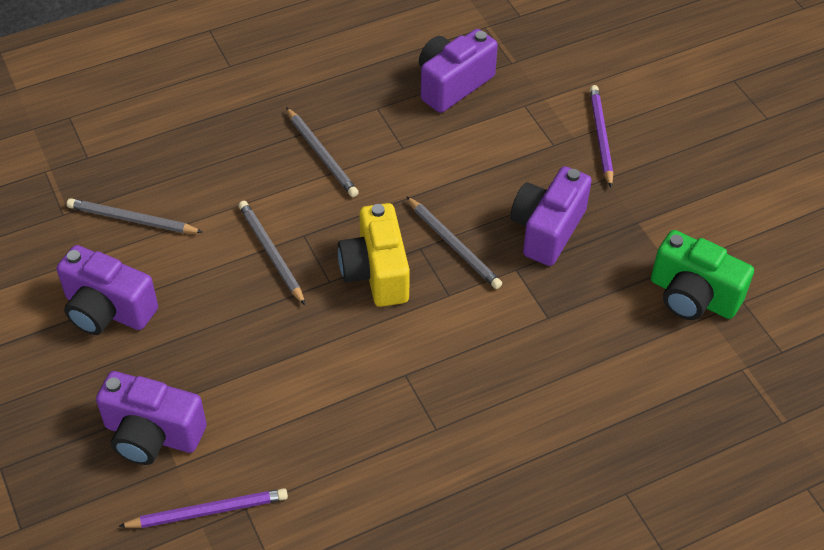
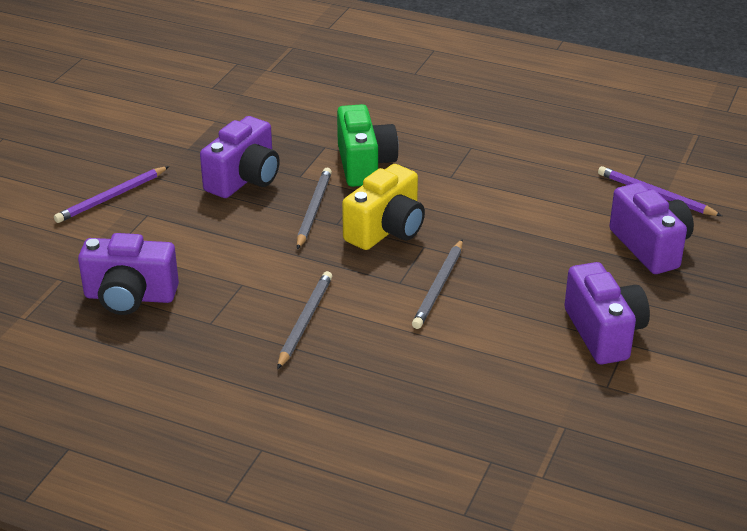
camera: 130 degrees left, 15 degrees down
(132, 220) = (513, 381): grey pencil -> none
(547, 229) = (244, 179): purple camera -> purple camera turned 45 degrees counterclockwise
(692, 296) = (232, 104): green camera -> green camera (364, 164)

